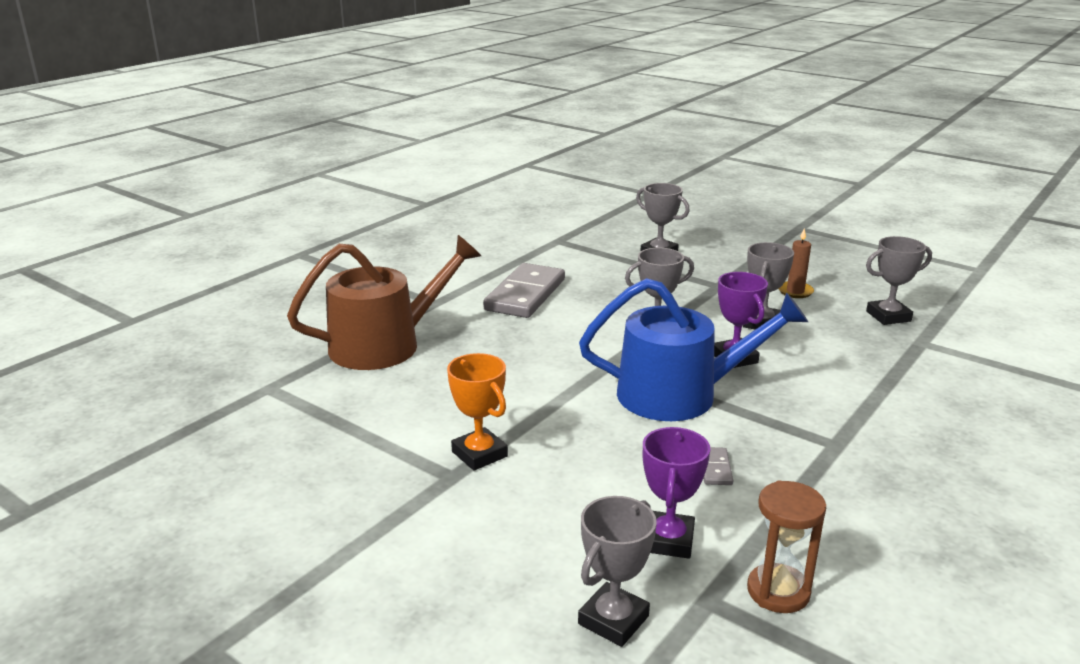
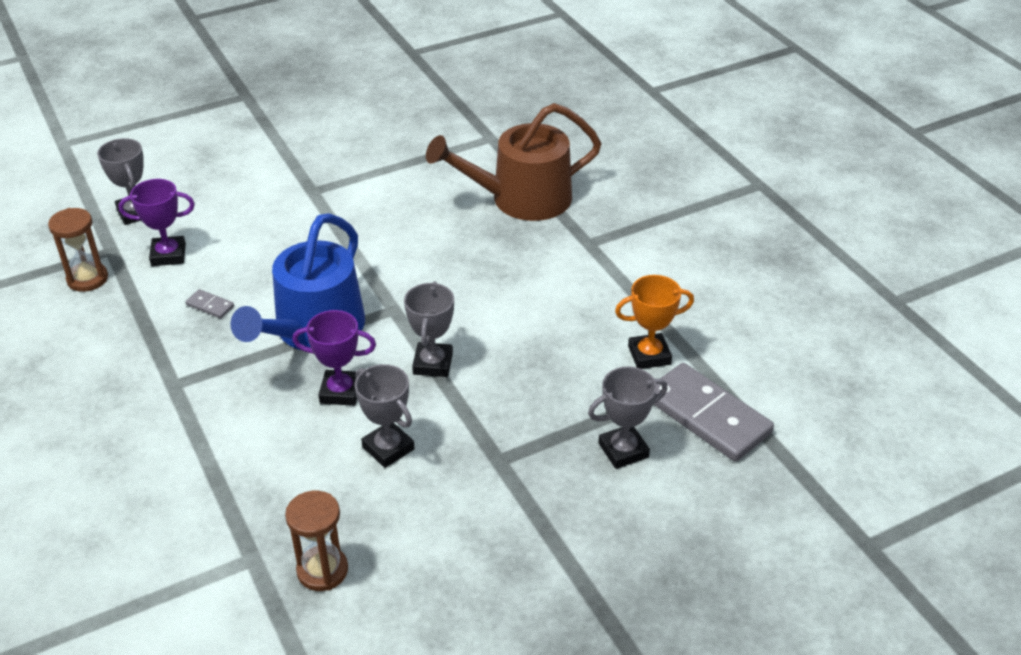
camera: 115 degrees right, 15 degrees up
(385, 344) = (521, 199): brown watering can -> brown watering can turned 75 degrees clockwise
(479, 454) = (326, 207): orange trophy -> orange trophy (649, 355)
(525, 295) = (569, 303): grey domino -> grey domino (707, 416)
(668, 540) = (168, 255): purple trophy -> purple trophy turned 45 degrees counterclockwise
(795, 291) = (438, 522): brown candle -> none
(888, 316) = (322, 570): grey trophy -> brown hourglass

